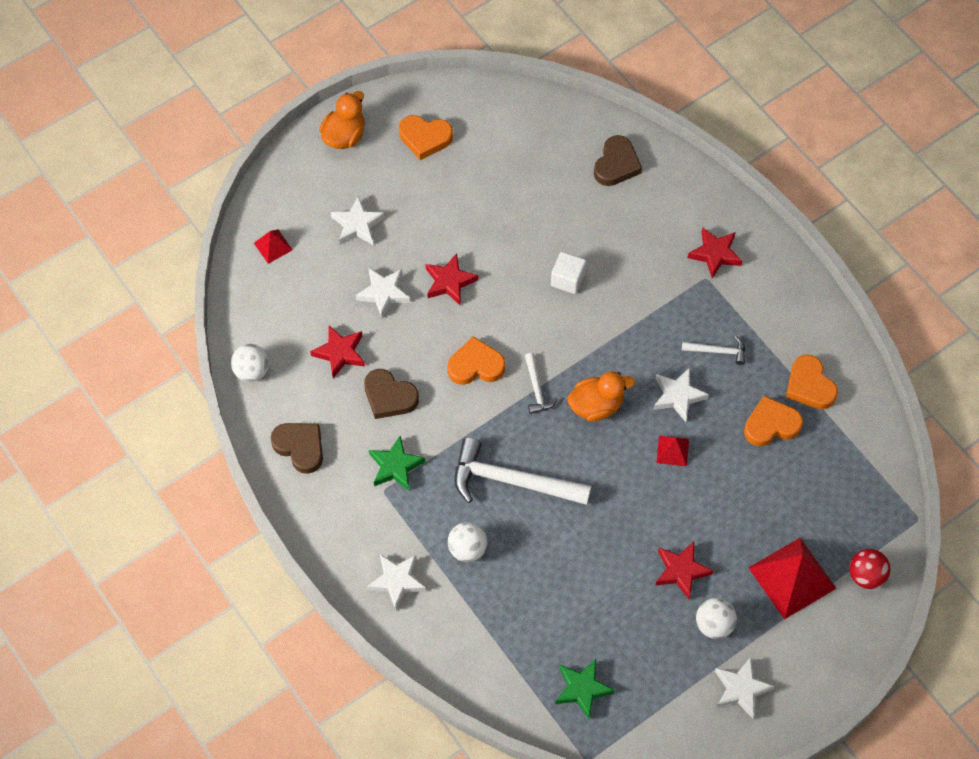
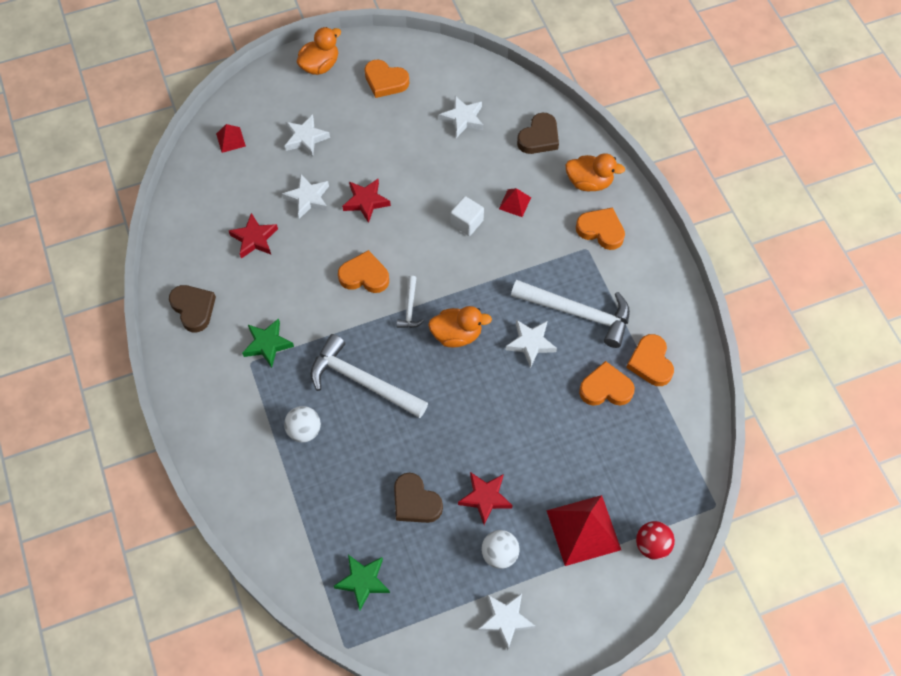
camera: 15 degrees right, 0 degrees up
(252, 371) = (177, 236): white ball -> none
(389, 397) = (283, 284): brown heart -> brown heart (415, 502)
(397, 581) = (234, 443): white star -> white star (462, 119)
(672, 451) = (511, 390): red pyramid -> red pyramid (515, 203)
(686, 203) = (589, 182): none -> orange duck
(715, 254) = (601, 230): red star -> orange heart
(718, 351) = (578, 313): white hammer -> white hammer, size x2.09

